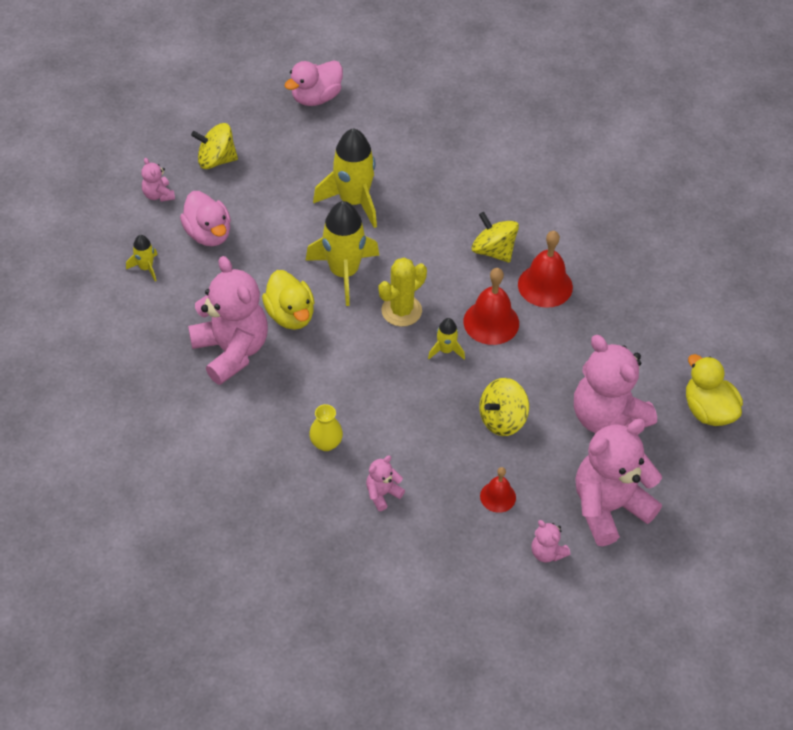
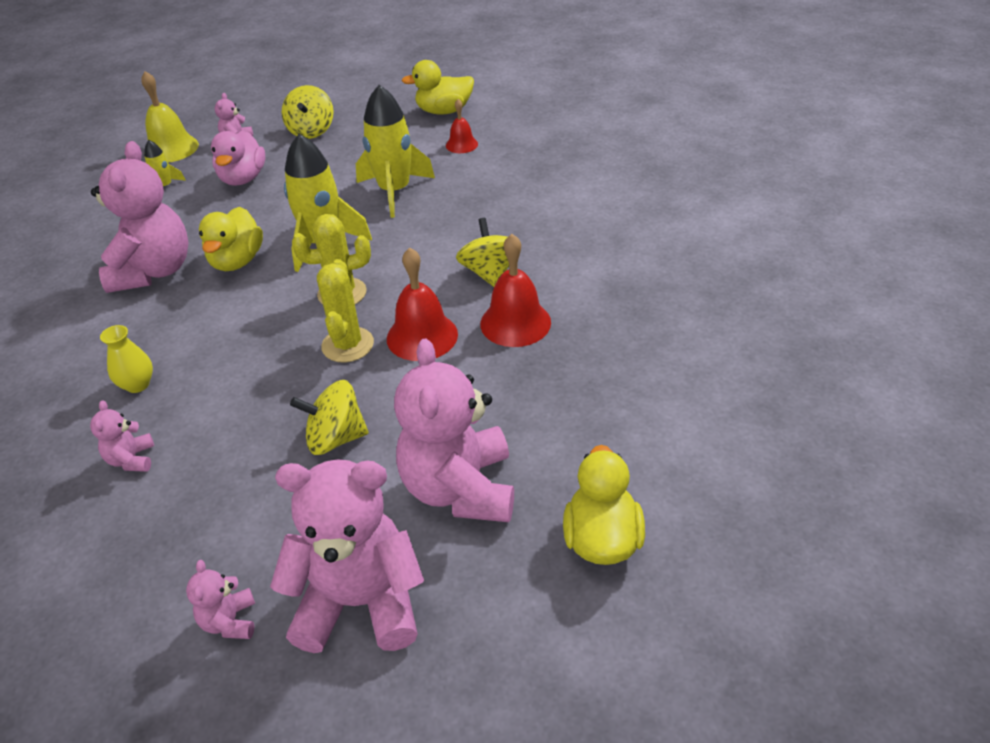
camera: 35 degrees right, 10 degrees down
(103, 225) = (171, 148): none -> yellow bell
(216, 160) = (311, 131): yellow spinning top -> yellow spinning top turned 120 degrees counterclockwise
(316, 97) = (444, 111): pink duck -> yellow duck
(382, 494) = (132, 459): pink teddy bear -> pink teddy bear turned 90 degrees counterclockwise
(446, 350) = (347, 345): yellow rocket -> yellow cactus
(498, 497) = (244, 522): red bell -> red bell (461, 144)

